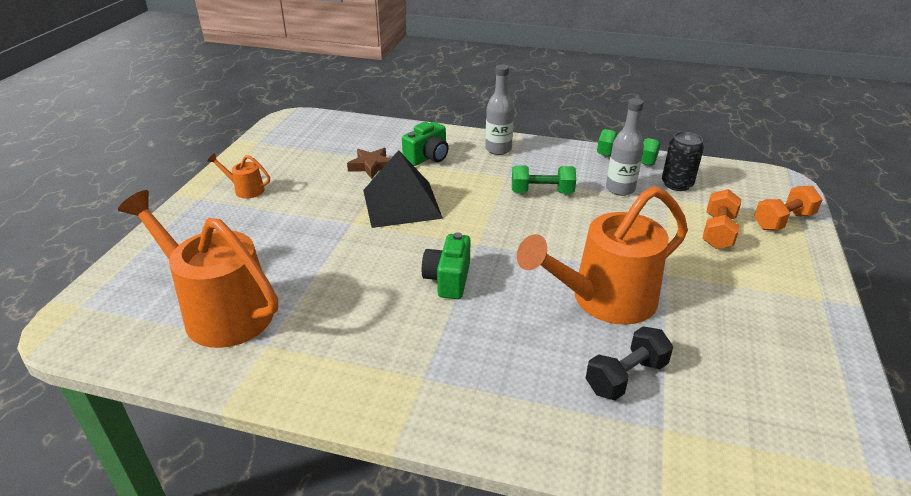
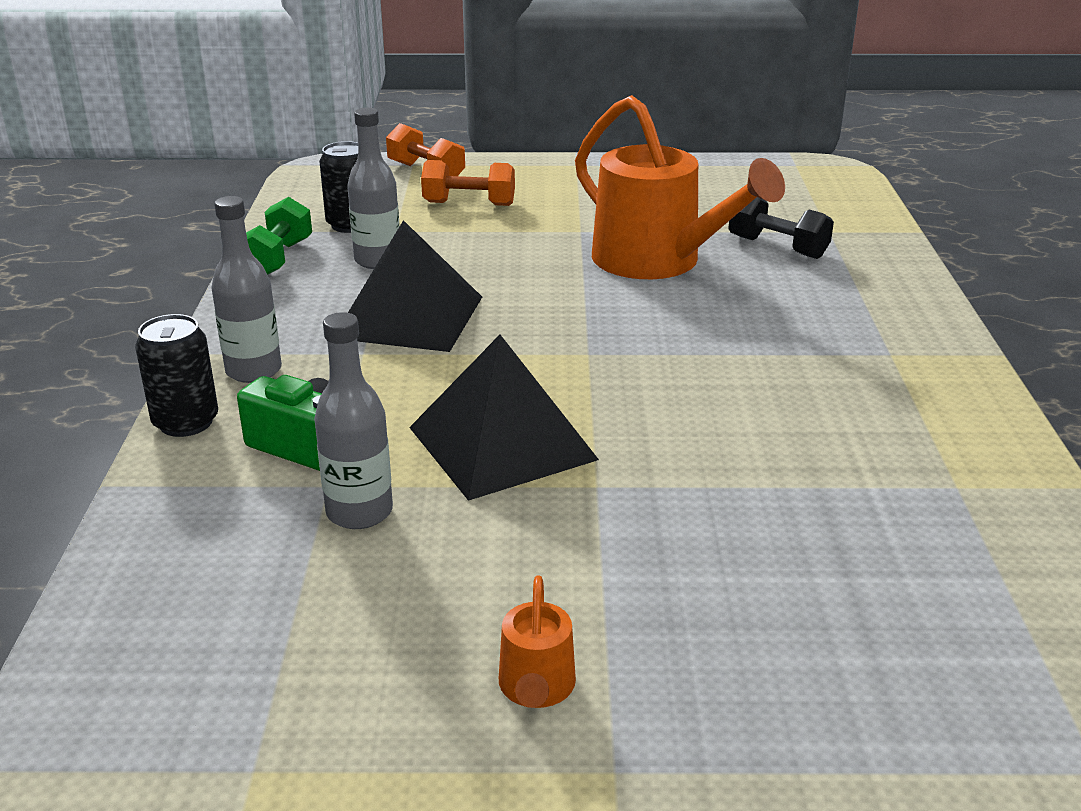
camera: 105 degrees left, 5 degrees down
(219, 310) = (938, 563): orange watering can -> none
(371, 166) = (359, 512): brown star -> grey bottle
(448, 279) = (693, 364): green camera -> none
(460, 135) = (186, 422): none -> black can
(542, 192) = (409, 317): green dumbbell -> black pyramid

